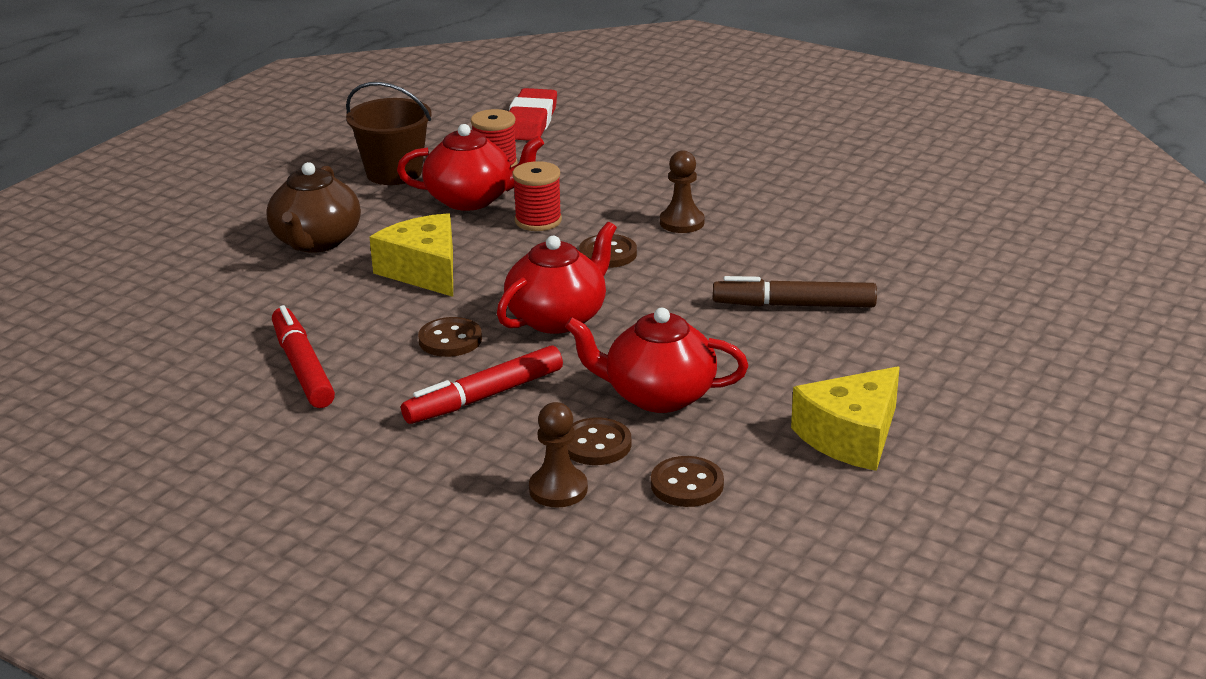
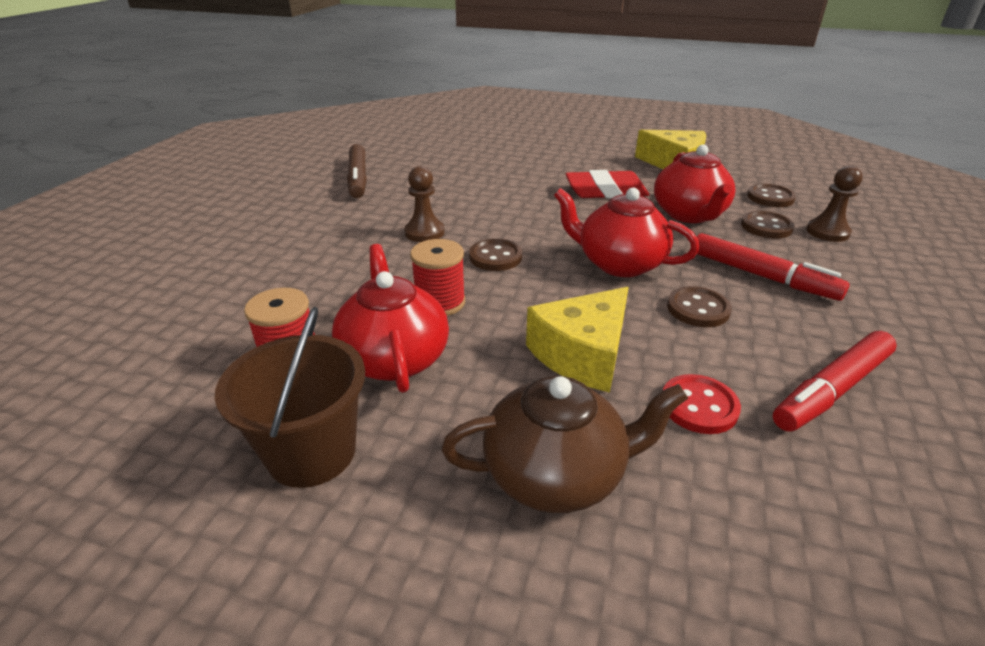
camera: 105 degrees left, 5 degrees up
(332, 304) = (699, 406): none -> red button
(530, 122) = (148, 356): red eraser -> red eraser (606, 191)
(794, 305) = (539, 185): brown marker -> brown marker (358, 178)

